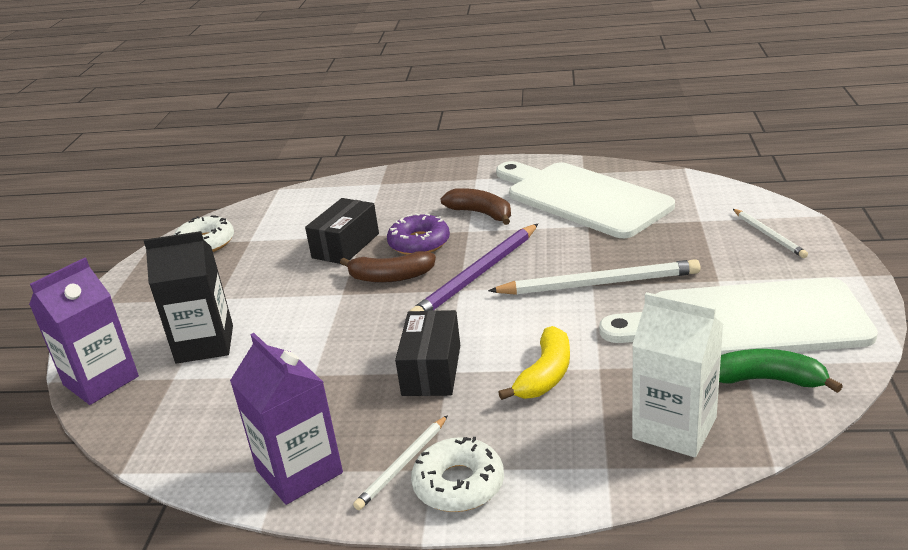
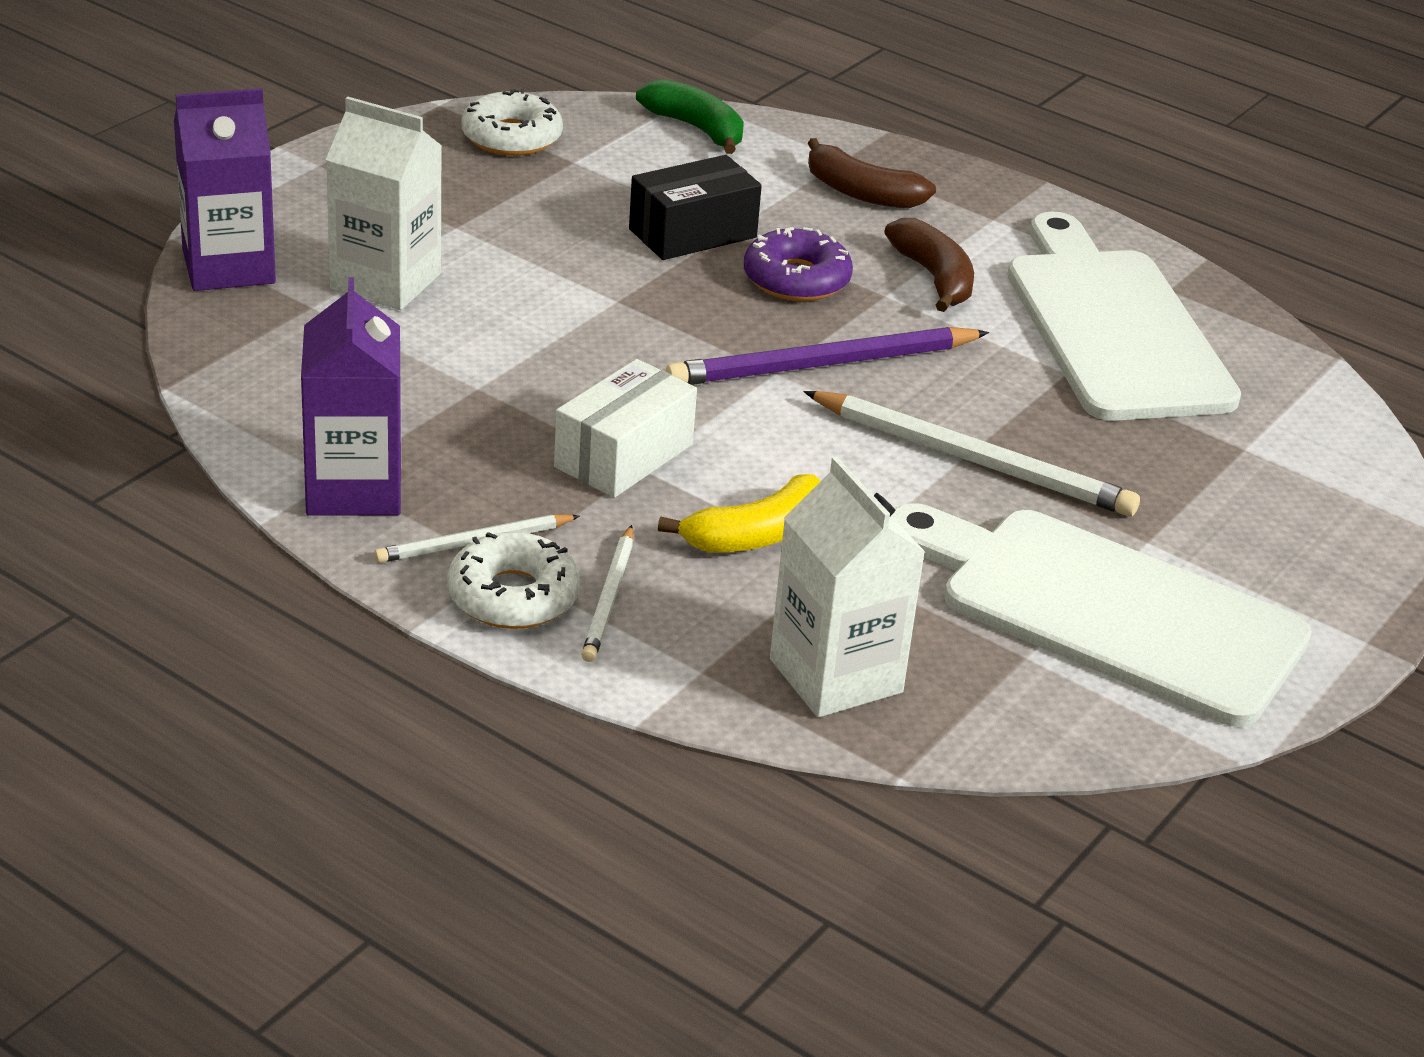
camera: 25 degrees right, 5 degrees up
(205, 344) = (385, 281): black carton -> white carton
(390, 277) = (704, 309): brown banana -> brown banana (861, 193)
(432, 370) = (624, 456): black box -> white box
(767, 380) = (1030, 689): green banana -> green banana (696, 129)
(769, 235) = (1316, 520): white pencil -> white pencil (609, 598)

